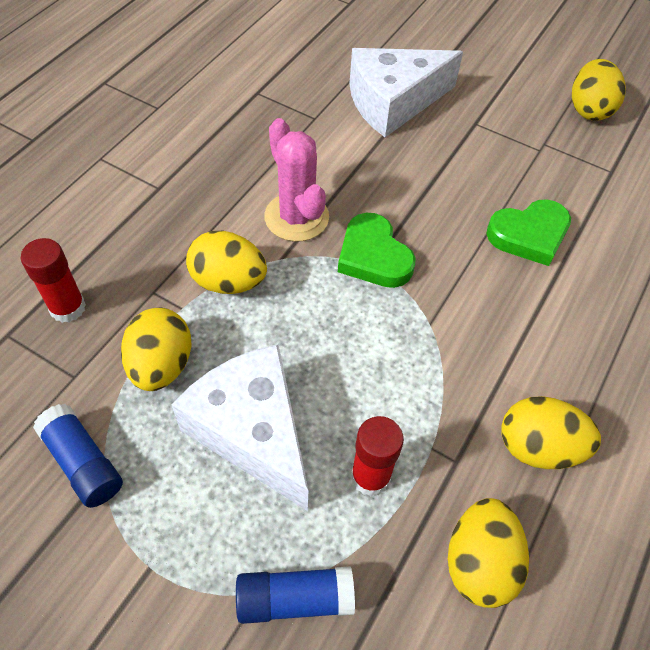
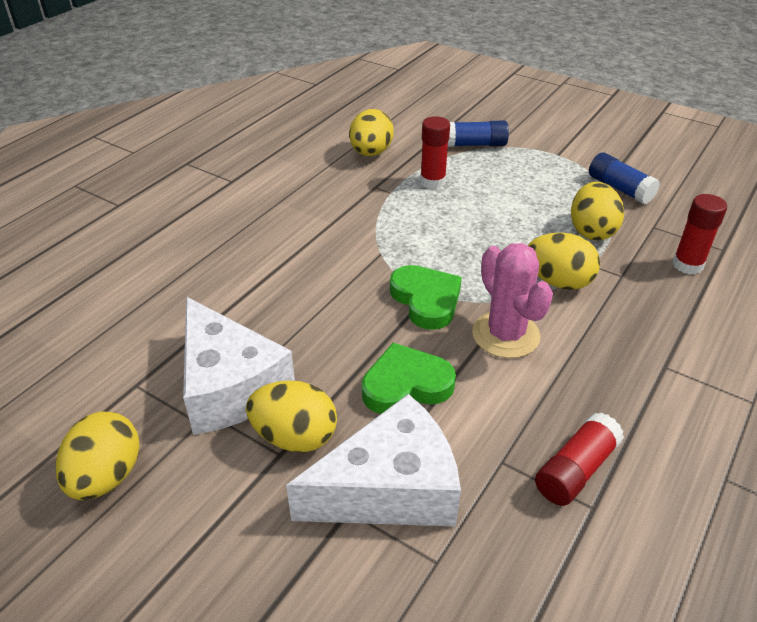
camera: 175 degrees left, 15 degrees down
(252, 431) = (513, 200): white cheese -> white cheese (229, 386)
(262, 112) = (576, 470): none -> red glue stick
(529, 235) = (267, 317): green heart -> green heart (406, 385)
(538, 447) = (318, 191): yellow egg -> yellow egg (295, 437)

